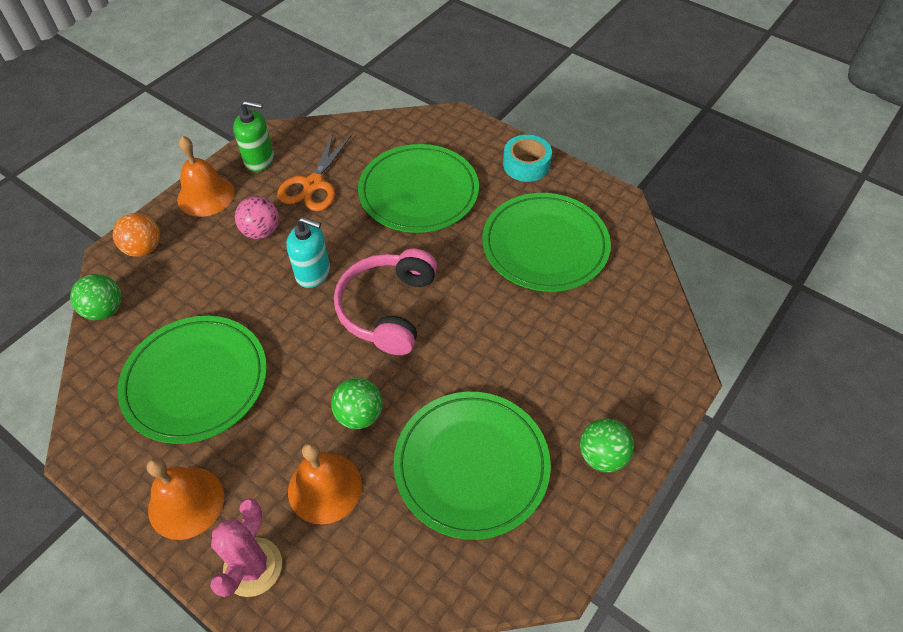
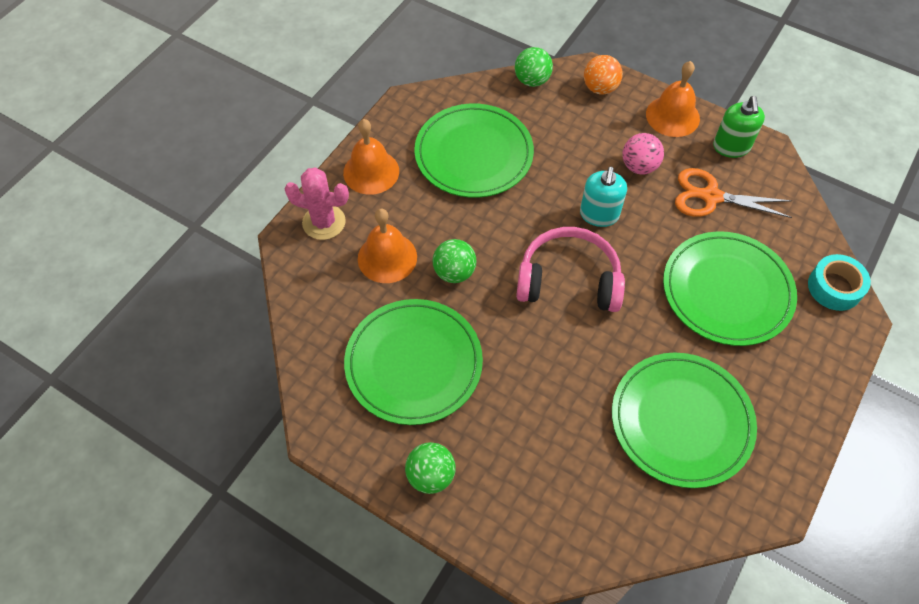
camera: 85 degrees right, 5 degrees up
(526, 164) = (803, 398): turquoise tape -> turquoise tape (834, 287)

